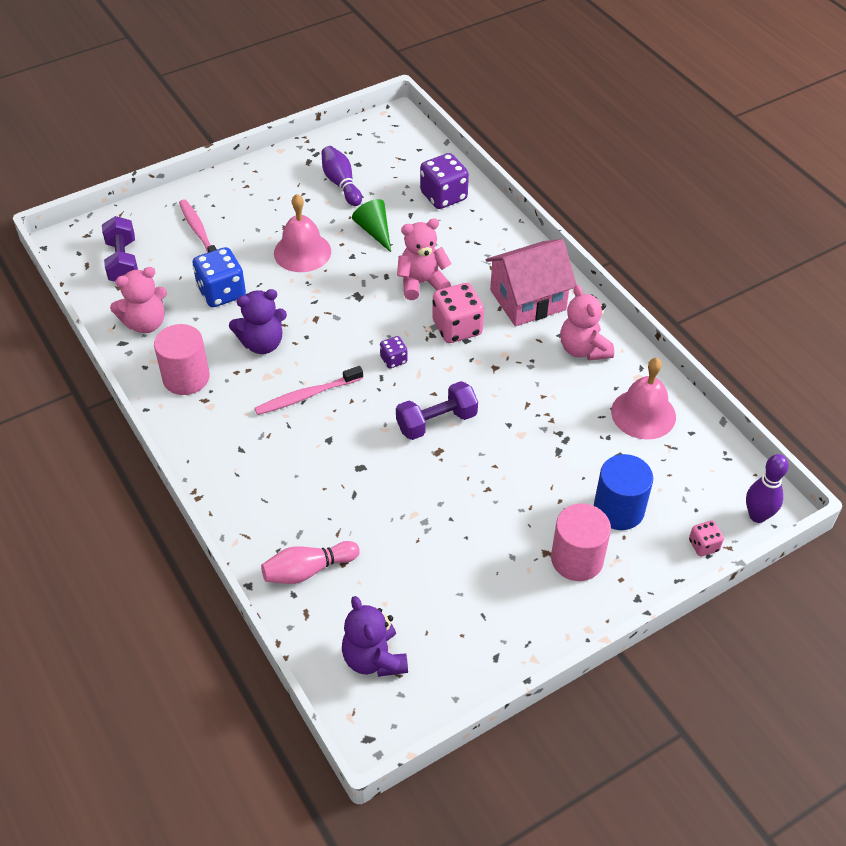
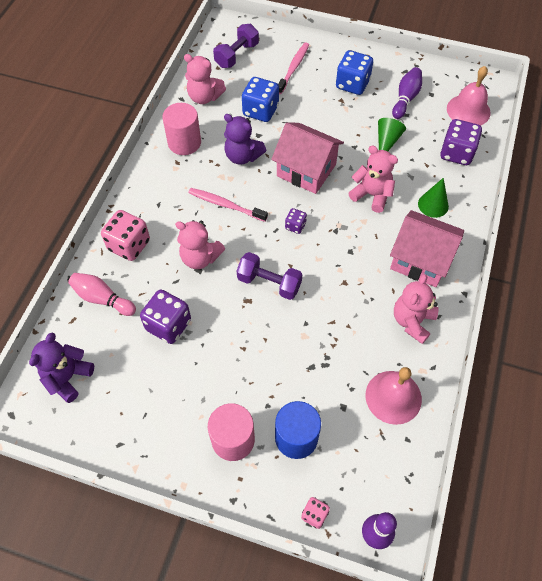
camera: 50 degrees right, 10 degrees up
(276, 206) = (352, 84): none -> blue dice
(302, 252) = (331, 122): pink bell -> pink bell (468, 110)
(338, 308) = (306, 170): none -> pink house
(348, 456) = (200, 258): none -> pink teddy bear
(400, 532) = (168, 325): none -> purple dice
(457, 328) = (355, 239): pink dice -> pink dice (129, 245)
(480, 251) = (433, 205): none -> green cone

